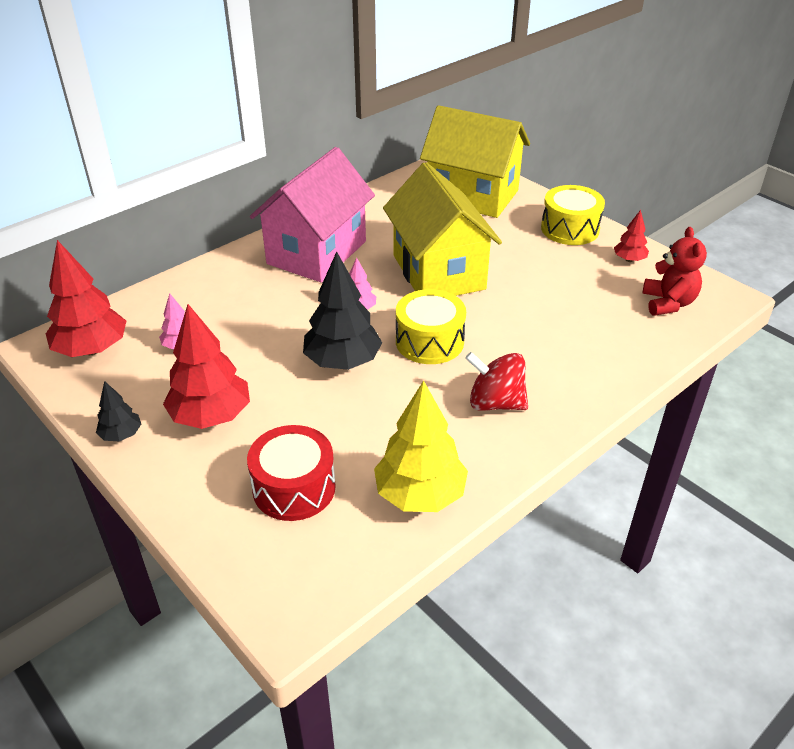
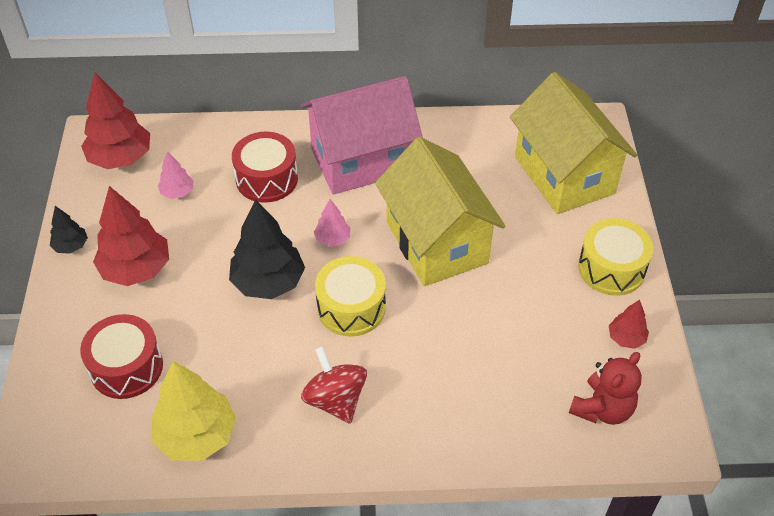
camera: 40 degrees right, 10 degrees up
(252, 299) = (267, 179): none -> red drum
(438, 272) = (436, 242): yellow house -> yellow house turned 45 degrees counterclockwise

